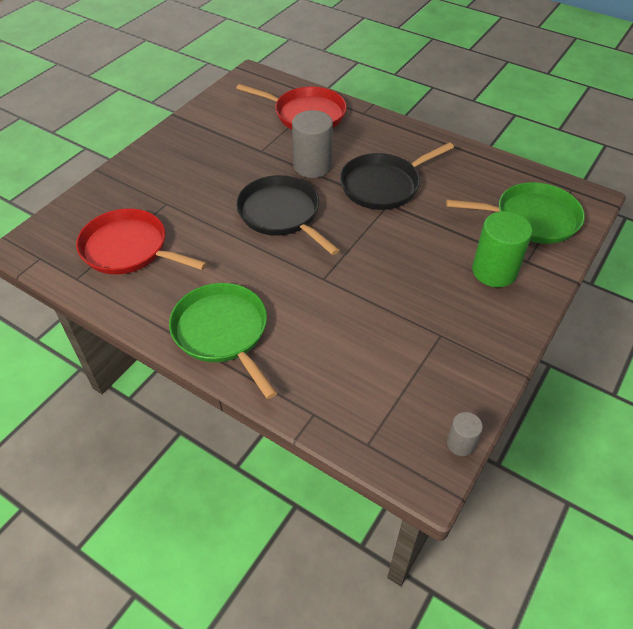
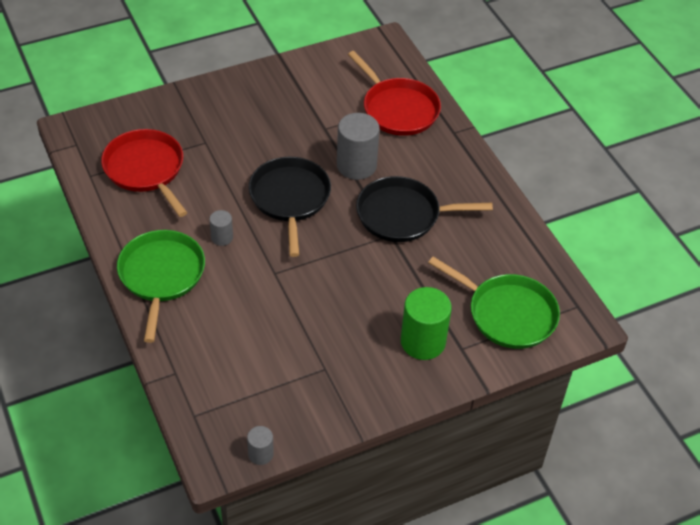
camera: 30 degrees right, 0 degrees up
(250, 272) = (222, 237): none -> grey cylinder

